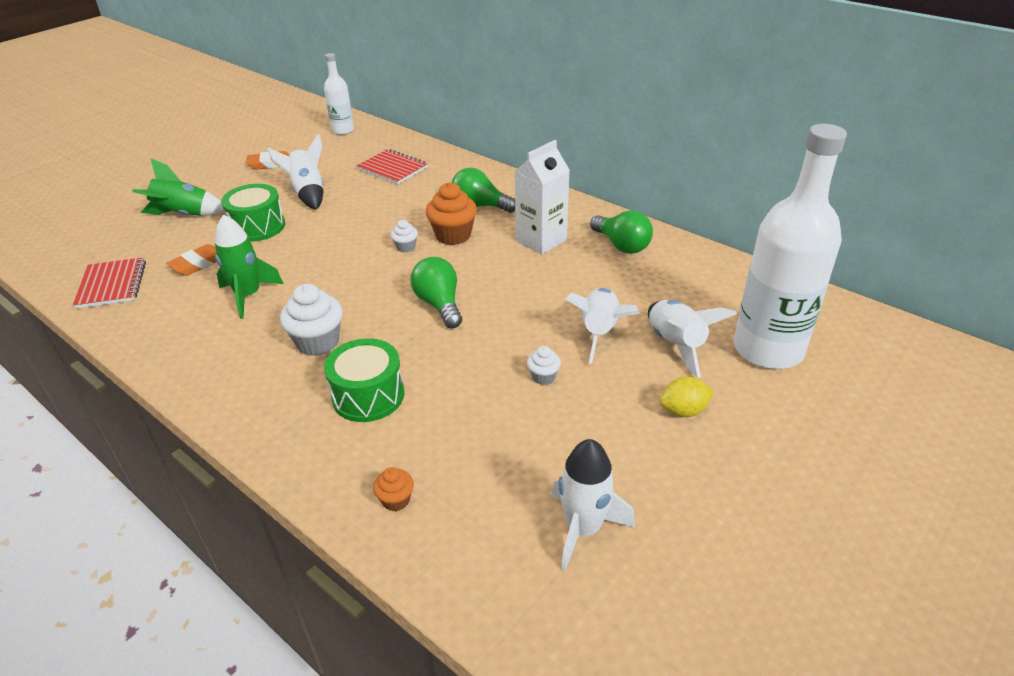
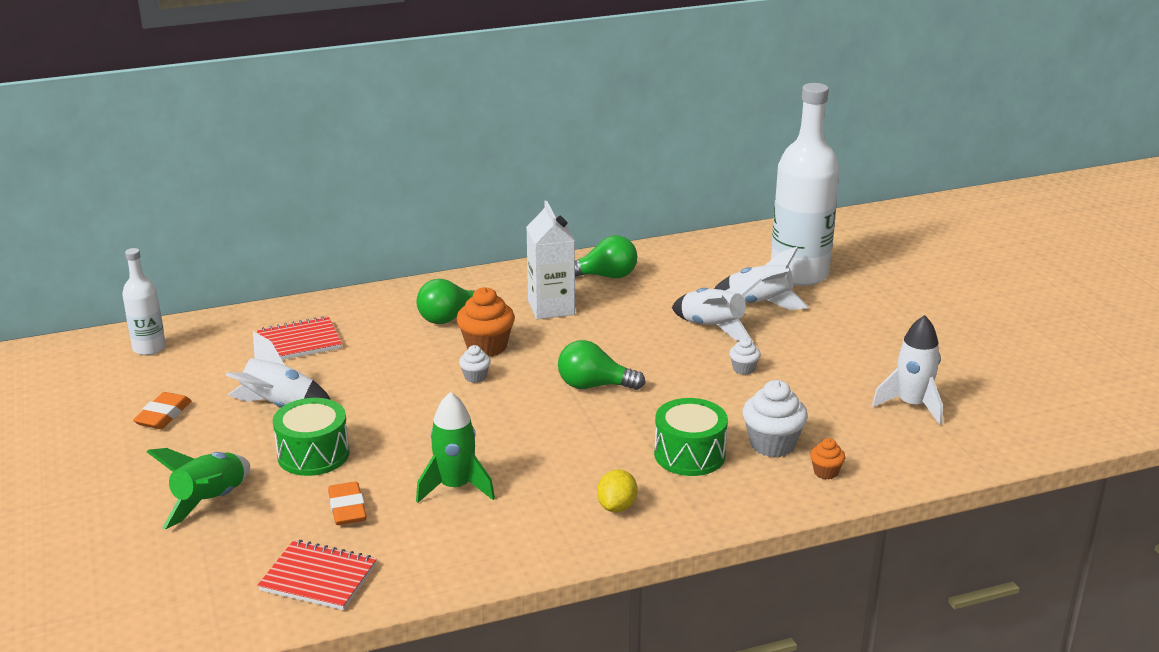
camera: 60 degrees left, 10 degrees down
(318, 342) = (584, 463): white cupcake -> white cupcake (772, 444)
(683, 411) = (833, 329): yellow lemon -> yellow lemon (617, 507)

